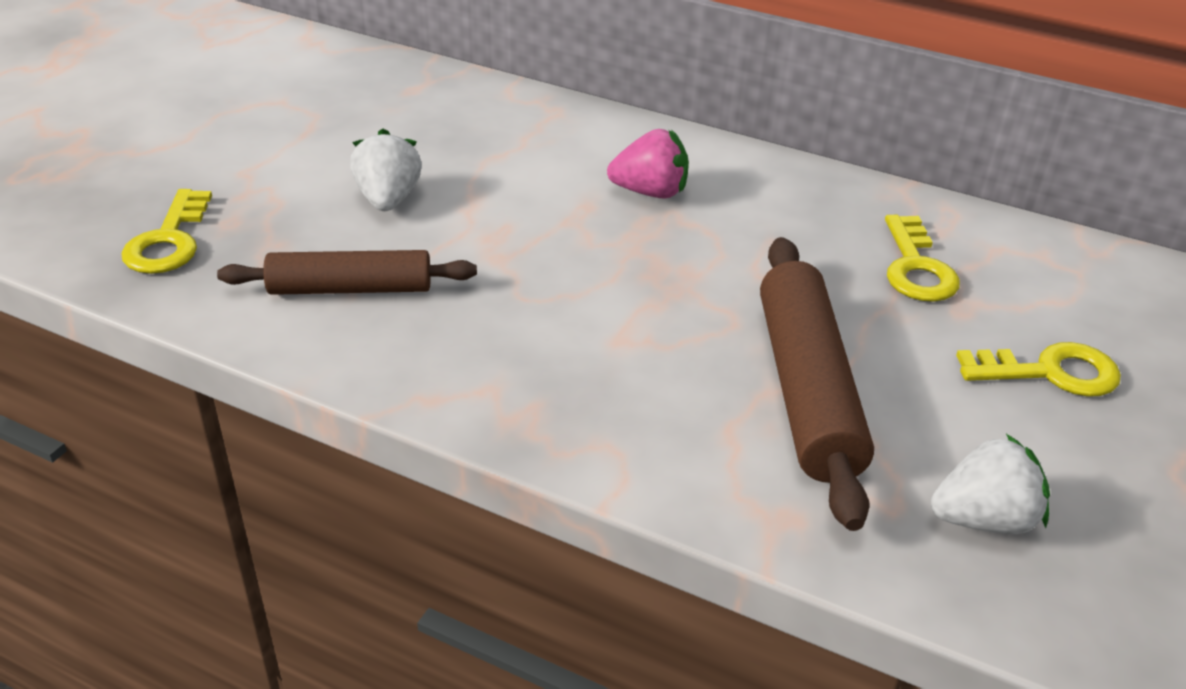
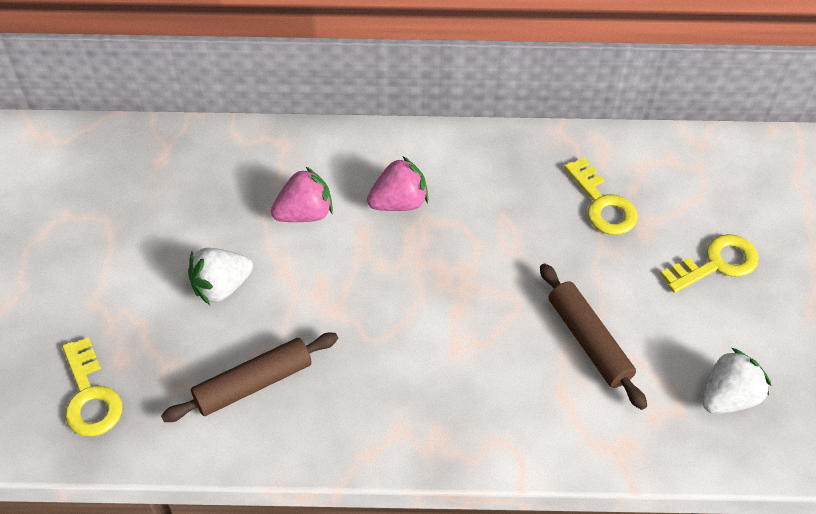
camera: 25 degrees left, 15 degrees up
(388, 199) = (221, 287): white strawberry -> white strawberry turned 90 degrees counterclockwise
(532, 170) = (304, 213): none -> pink strawberry
(807, 390) = (589, 341): brown rolling pin -> brown rolling pin, size x0.66

